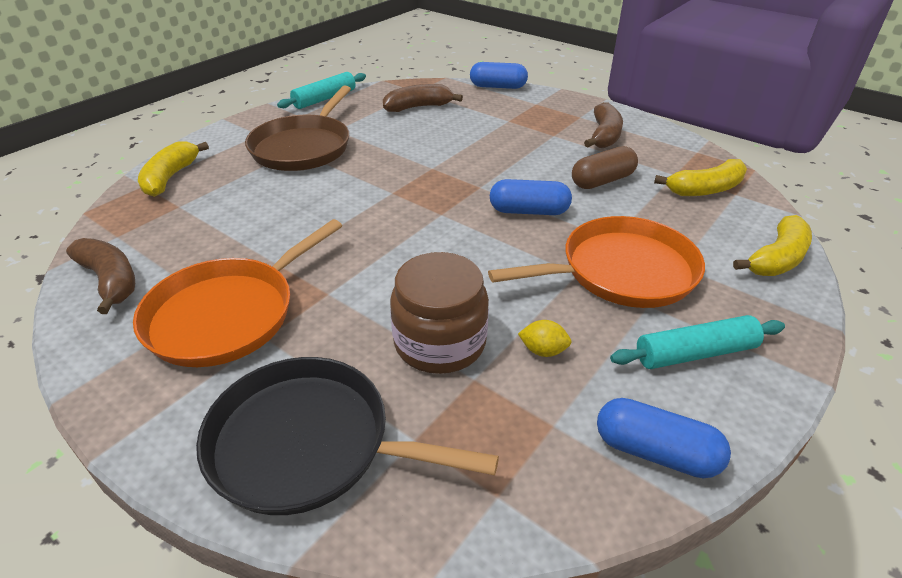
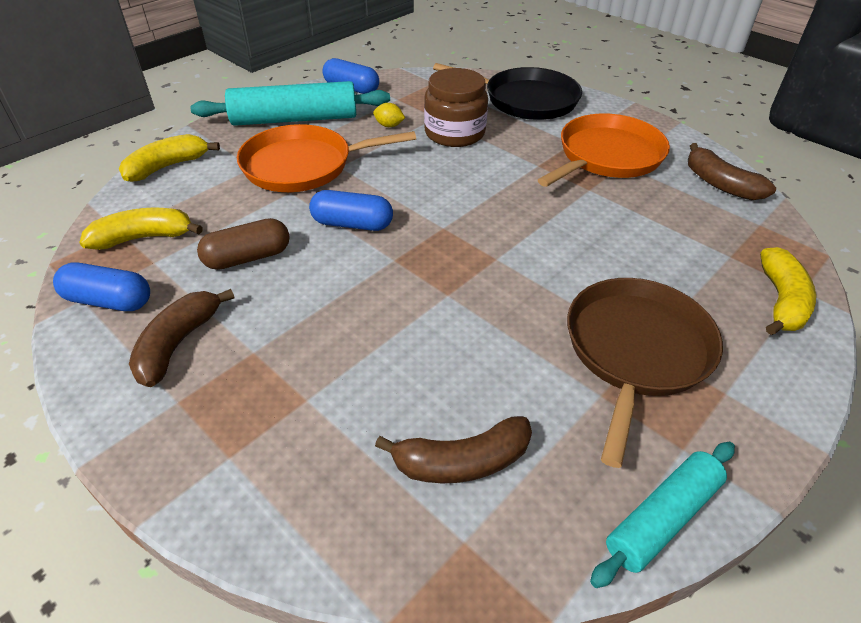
camera: 175 degrees left, 5 degrees up
(498, 87) = (275, 545): blue capsule -> blue capsule (109, 301)
(695, 353) = (295, 119): turquoise rolling pin -> turquoise rolling pin, size x1.62

